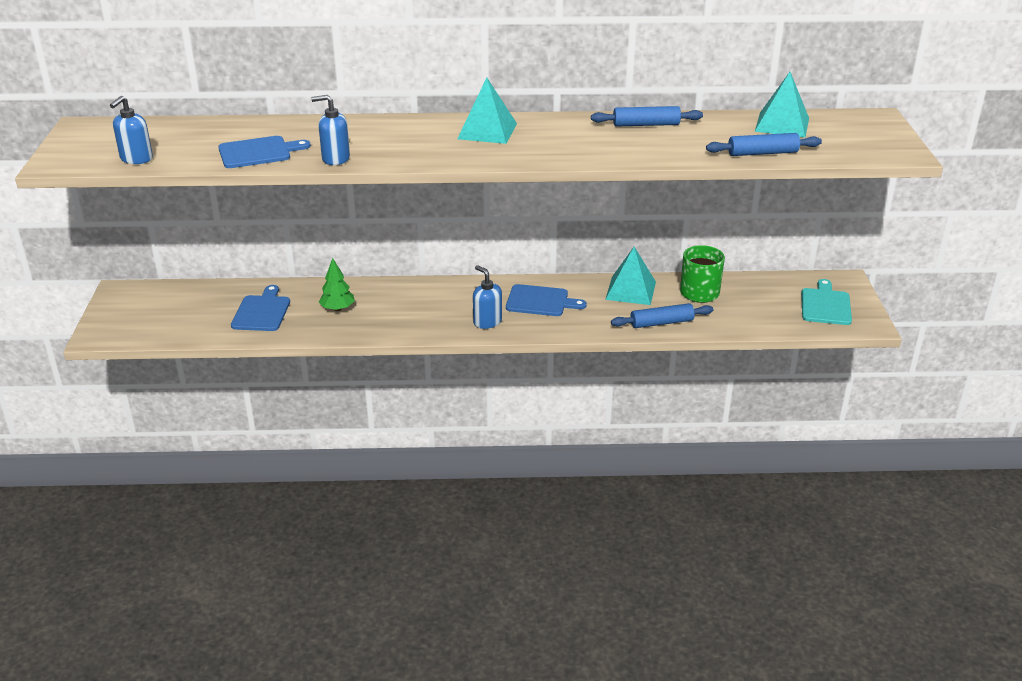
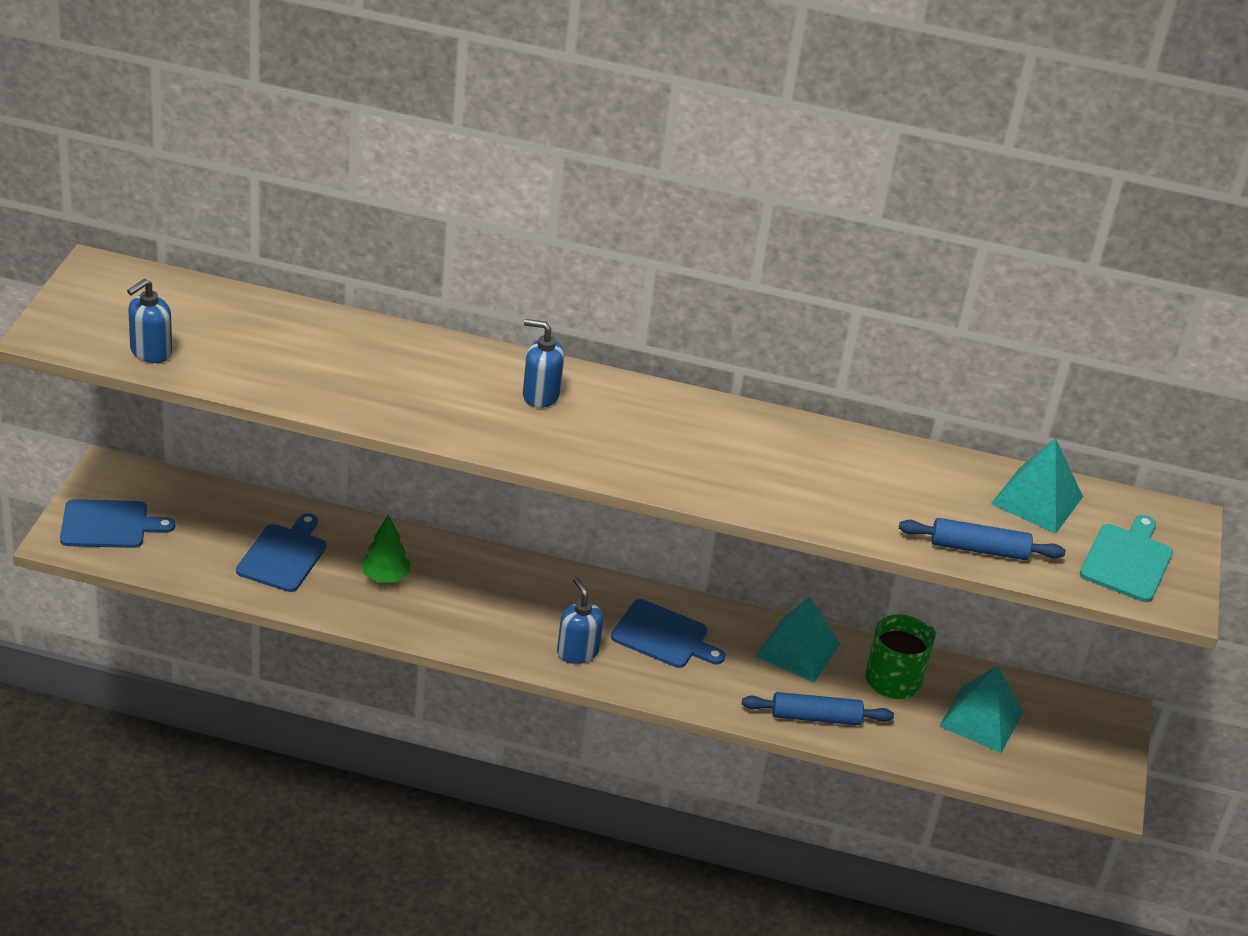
camera: 10 degrees right, 5 degrees up
(258, 152) = (308, 378): blue cutting board -> blue cutting board (109, 524)
(335, 159) = (403, 415): blue soap dispenser -> blue soap dispenser (540, 395)
(487, 131) = (623, 411): turquoise pyramid -> turquoise pyramid (981, 719)
(646, 125) = (845, 453): blue rolling pin -> none
(825, 305) = (1063, 748): turquoise cutting board -> turquoise cutting board (1127, 560)

